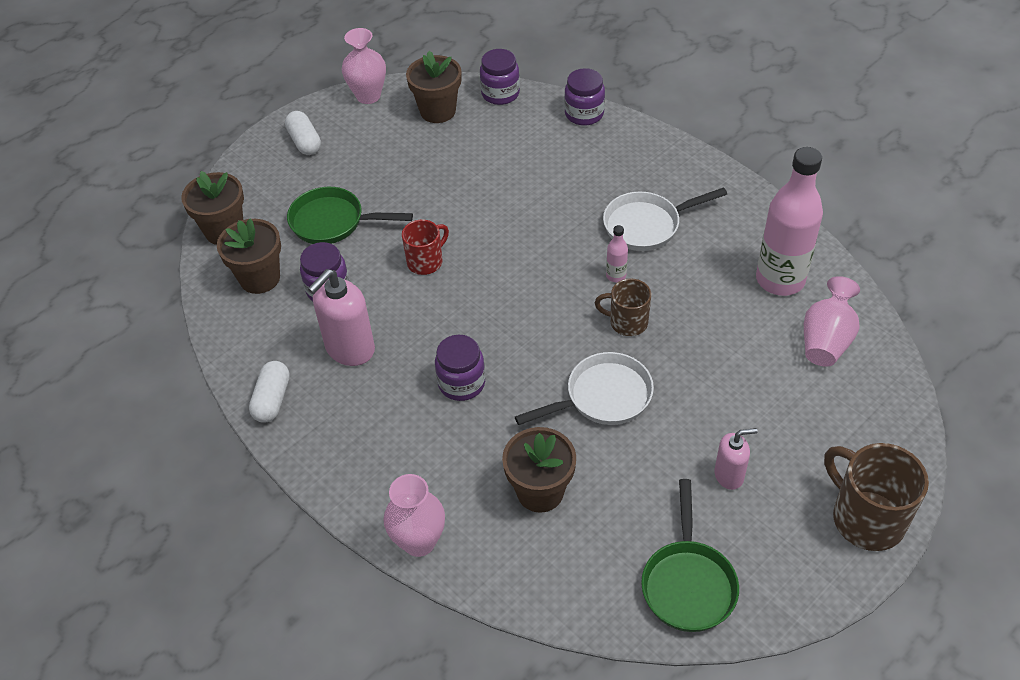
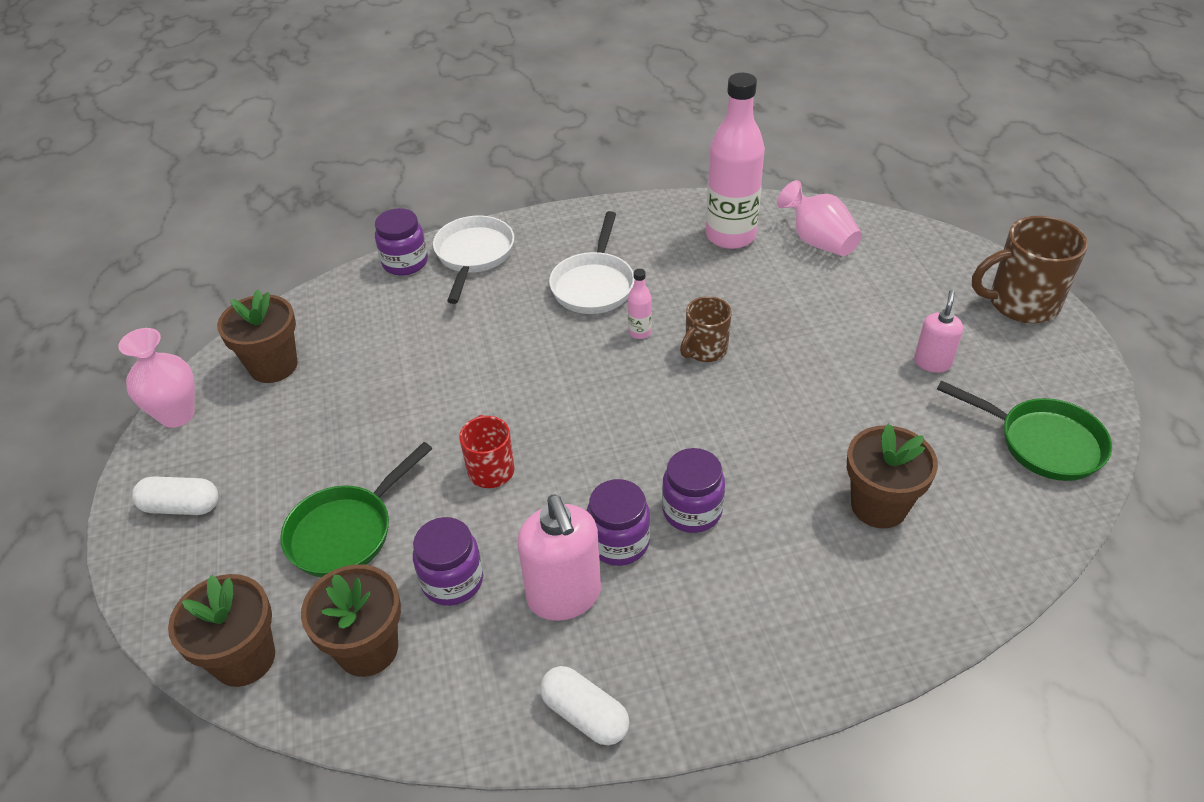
camera: 60 degrees left, 5 degrees down
(419, 541) = (892, 642): pink vase -> none
(500, 94) = (306, 308): purple jar -> purple jar (618, 542)
(603, 397) = (786, 406): white pan -> white pan (474, 255)

